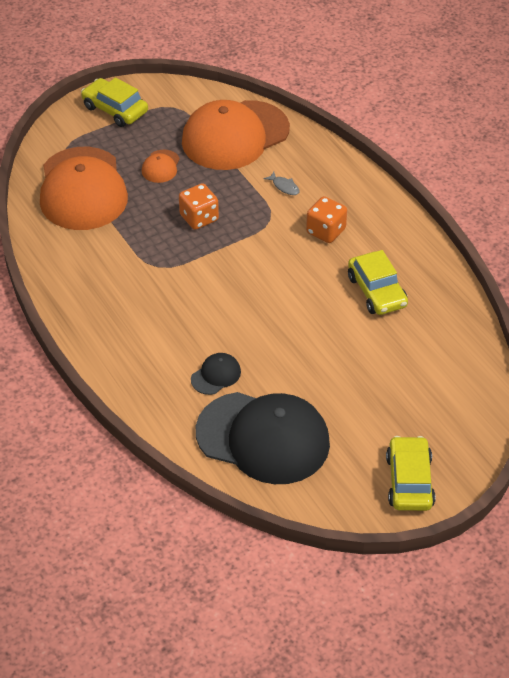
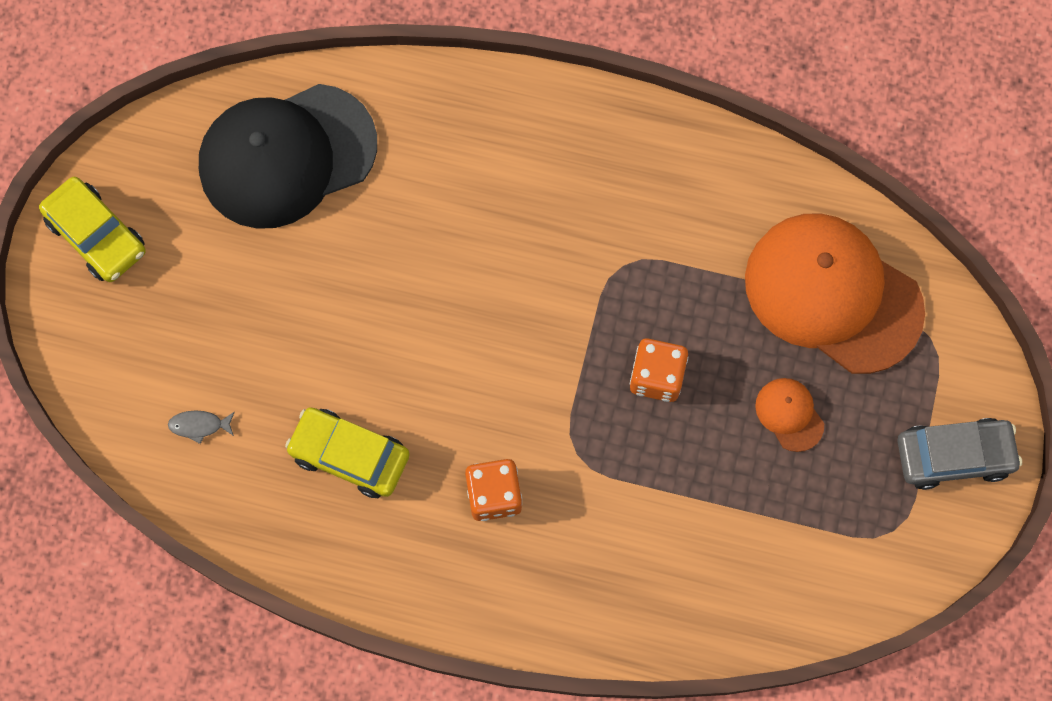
camera: 135 degrees right, 25 degrees up
(115, 109) = (953, 456): yellow car -> grey car
(216, 375) = (409, 185): black cap -> none
(235, 136) = (763, 554): orange cap -> none
(284, 187) = (613, 522): grey fish -> grey fish (199, 425)

